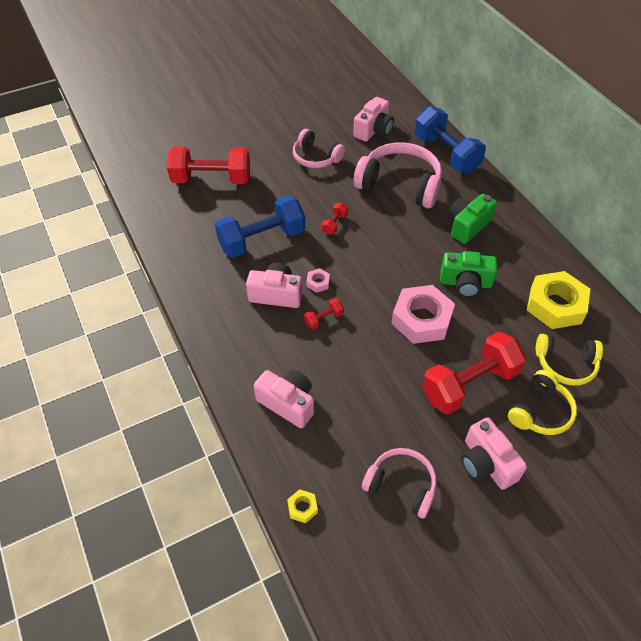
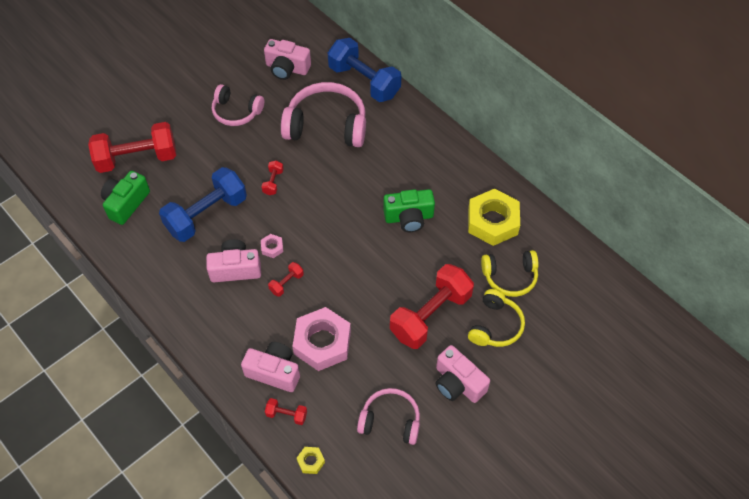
camera: 15 degrees left, 5 degrees up
(289, 451) = (286, 415): none -> red dumbbell
(373, 130) = (287, 68): pink camera -> pink camera turned 90 degrees clockwise
(421, 319) = (376, 263): pink nut -> pink nut (322, 343)
(467, 226) = (399, 157): green camera -> green camera (126, 203)

